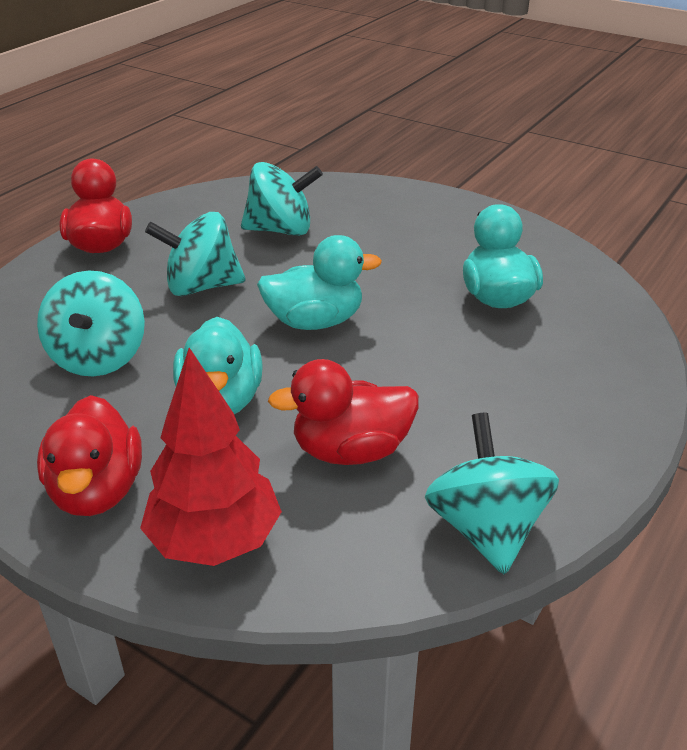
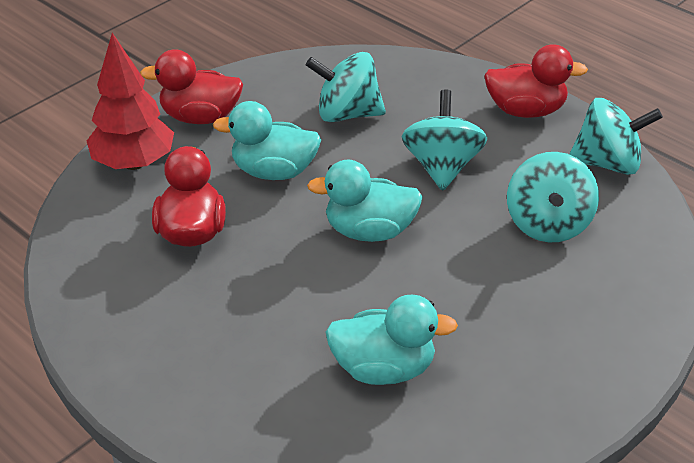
camera: 100 degrees right, 5 degrees up
(315, 321) = (369, 231): turquoise duck -> turquoise duck turned 90 degrees clockwise
(486, 529) = (84, 287): turquoise spinning top -> turquoise spinning top (607, 163)

